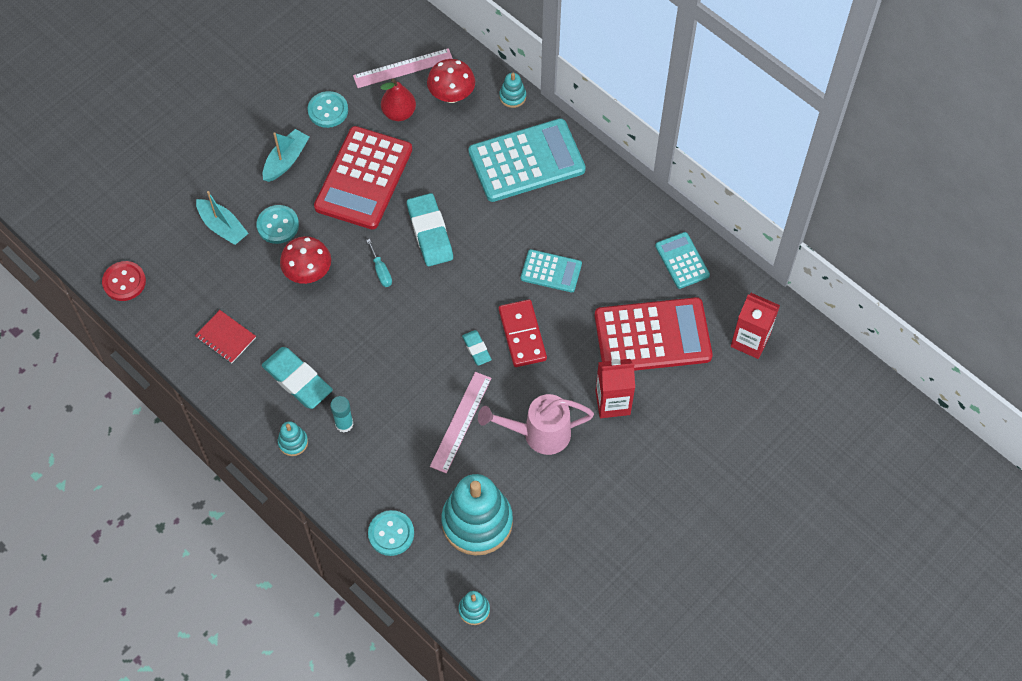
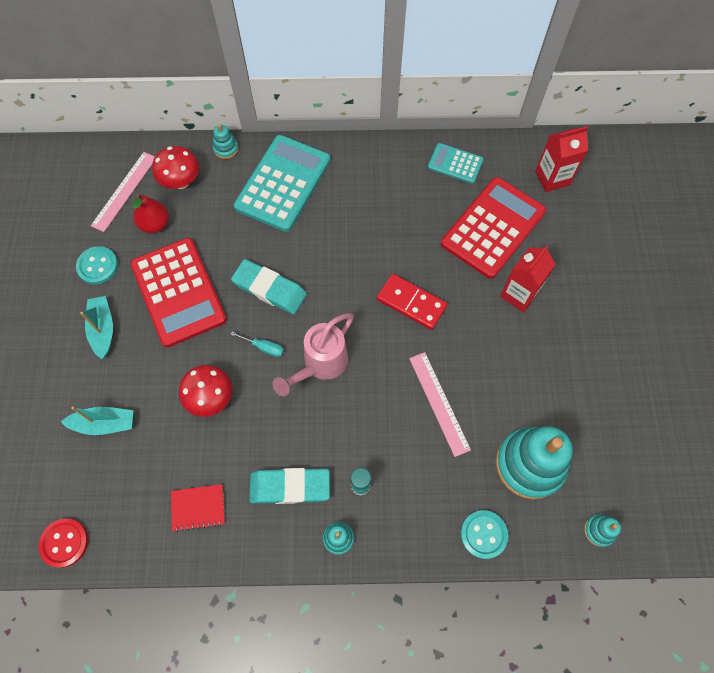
camera: 45 degrees left, 5 degrees up
(278, 225) = (148, 383): turquoise button -> none
(476, 349) = (392, 341): turquoise eraser -> none
(538, 434) = (498, 361): pink watering can -> pink watering can (320, 365)
(551, 271) = (381, 243): turquoise calculator -> none

